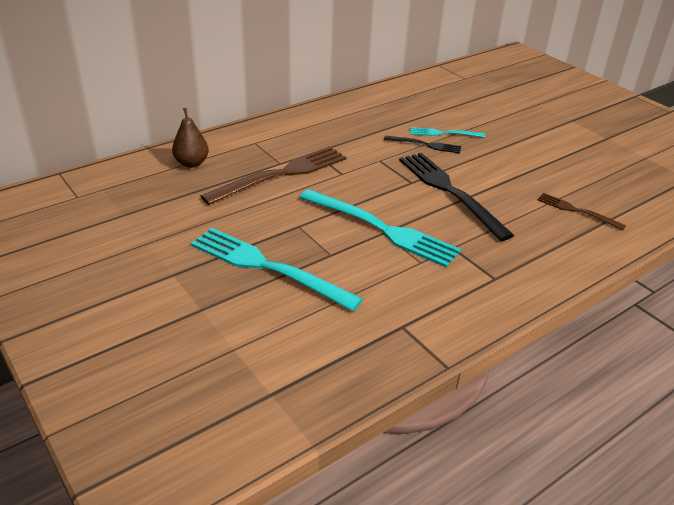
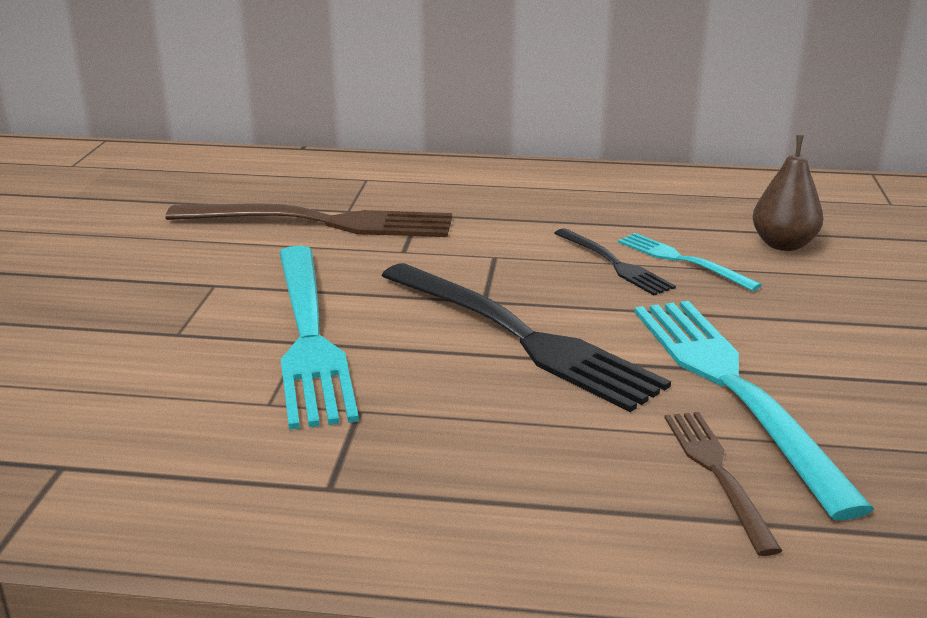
camera: 45 degrees right, 10 degrees down
(191, 163) = (246, 175): brown pear -> brown pear (783, 245)
(267, 267) = (79, 310): turquoise fork -> turquoise fork (732, 387)
(449, 191) = (521, 337): black fork -> black fork turned 120 degrees clockwise

